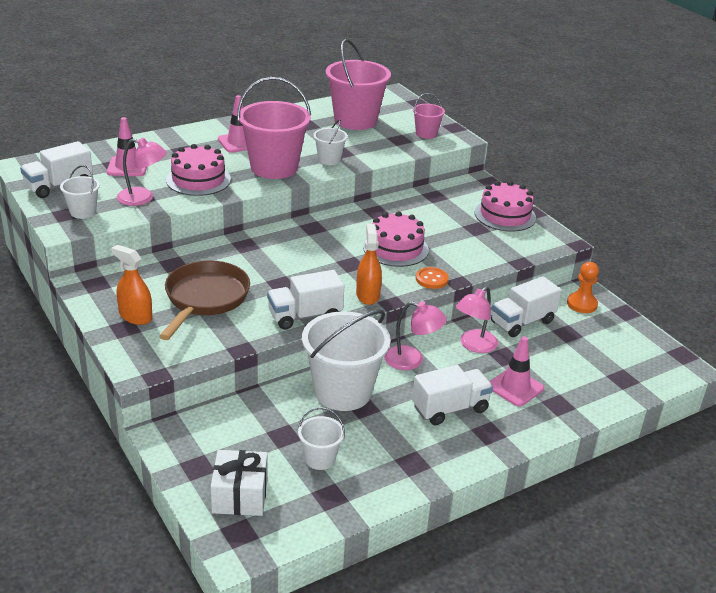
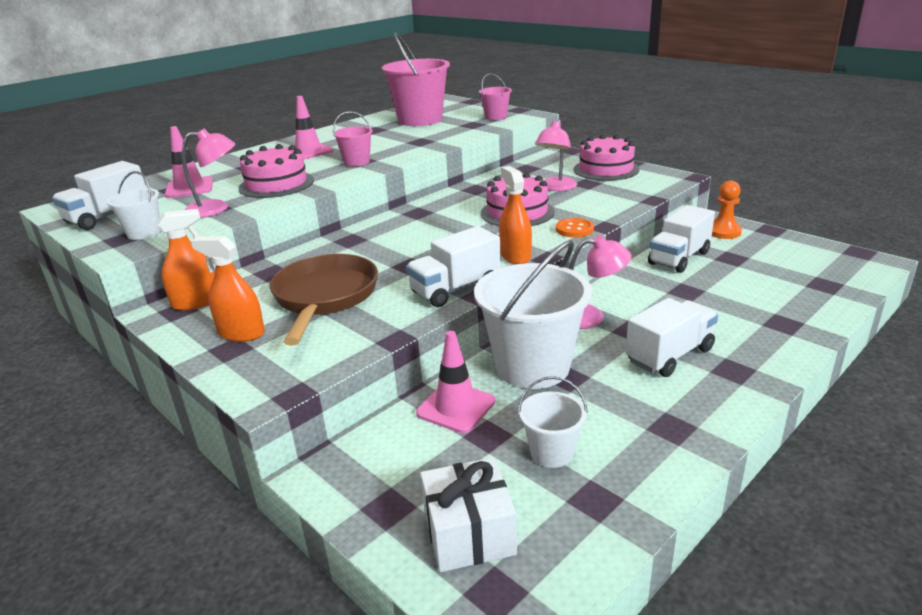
camera: 10 degrees left, 5 degrees down
(110, 279) = (196, 302): none -> orange spray bottle
(274, 167) = (356, 162): pink bucket -> pink bucket, size x0.49
(329, 160) = (412, 148): white bucket -> none
(474, 345) = (646, 289): pink lamp -> pink lamp (556, 188)
(515, 387) = (723, 317): pink traffic cone -> pink traffic cone (456, 407)

